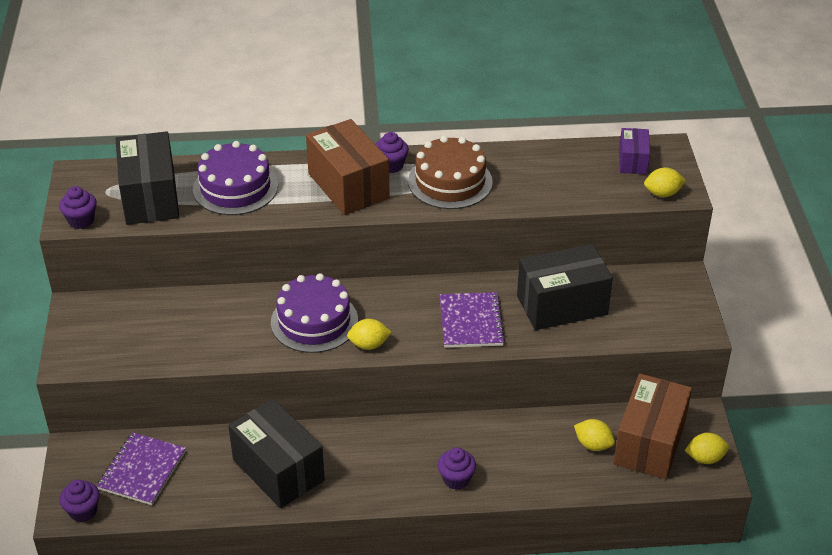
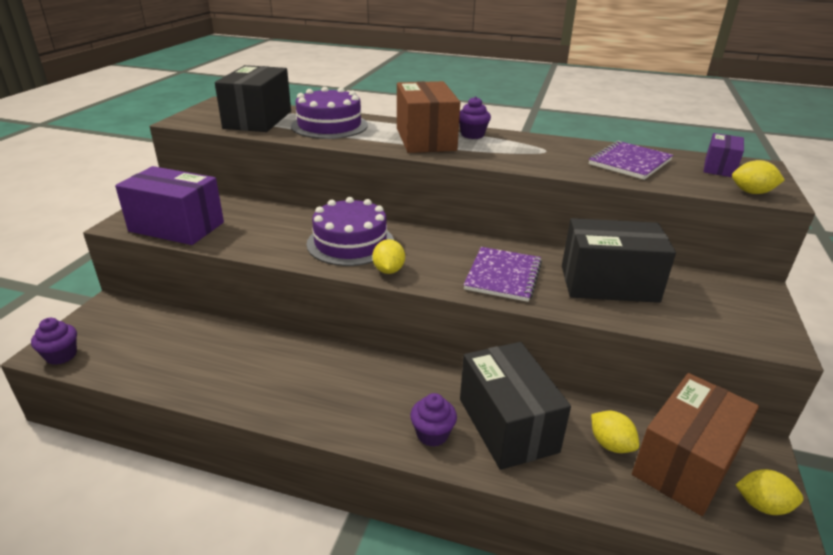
camera: 20 degrees right, 10 degrees down
(81, 220) = (192, 121): purple cupcake -> none
(127, 349) = (177, 227): none -> purple box
(142, 470) = (142, 337): purple notebook -> purple notebook (630, 162)
(278, 470) = (258, 371): black box -> black box (507, 425)
(369, 345) = (388, 270): yellow lemon -> yellow lemon turned 75 degrees clockwise
(450, 182) = (521, 151): brown cake -> none

